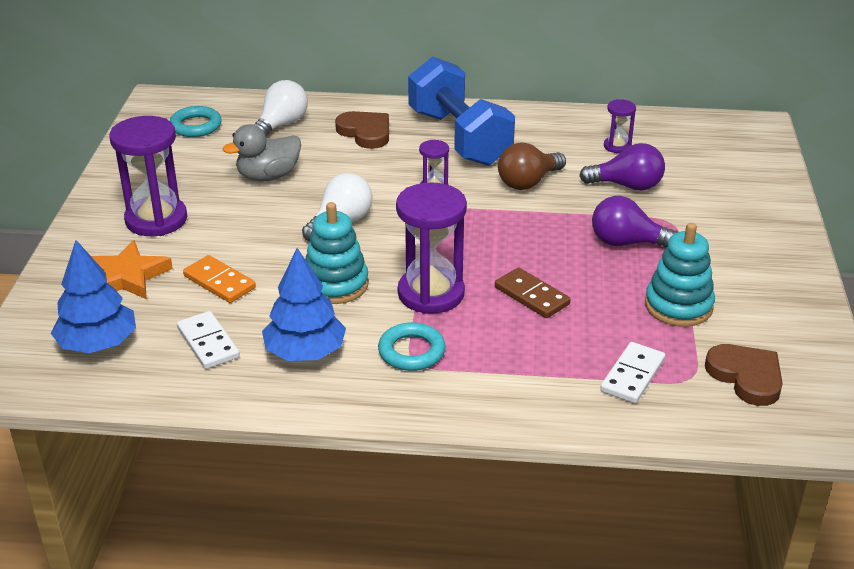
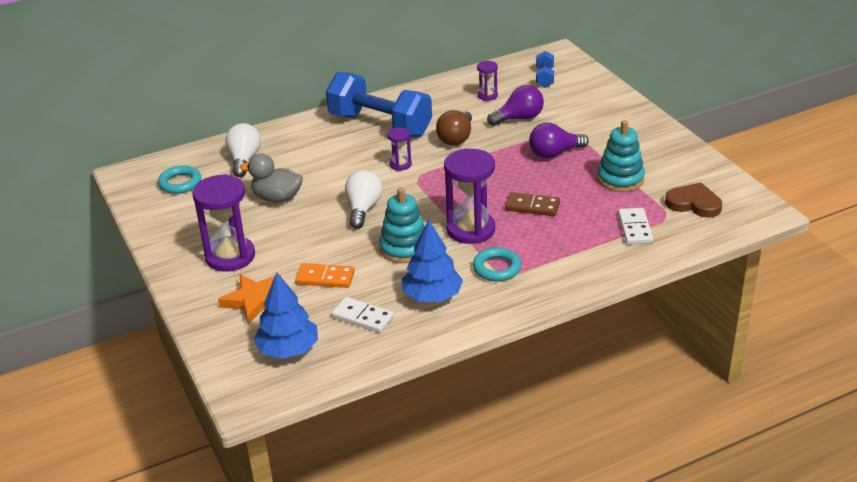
camera: 30 degrees left, 0 degrees up
(268, 176) = (277, 198): grey duck -> grey duck turned 75 degrees clockwise
(365, 132) = (311, 144): brown heart -> none
(709, 149) = (544, 78): none -> blue dumbbell

